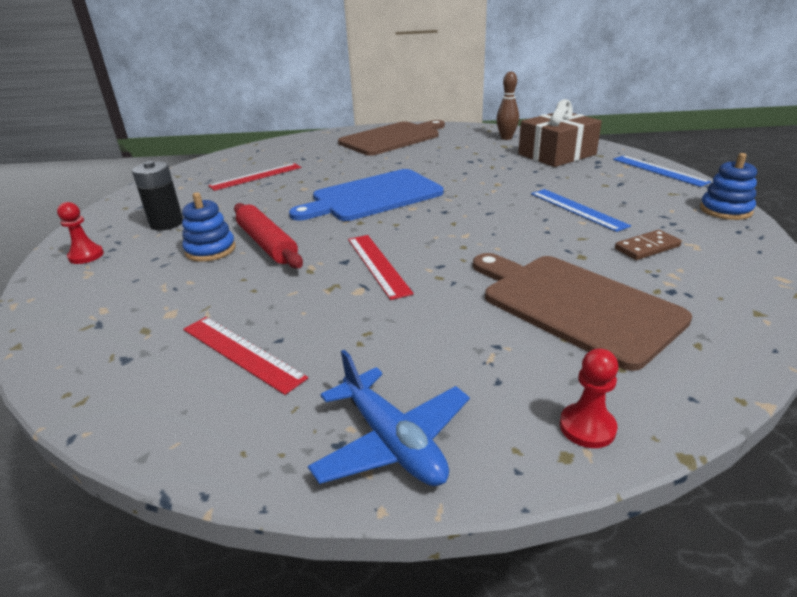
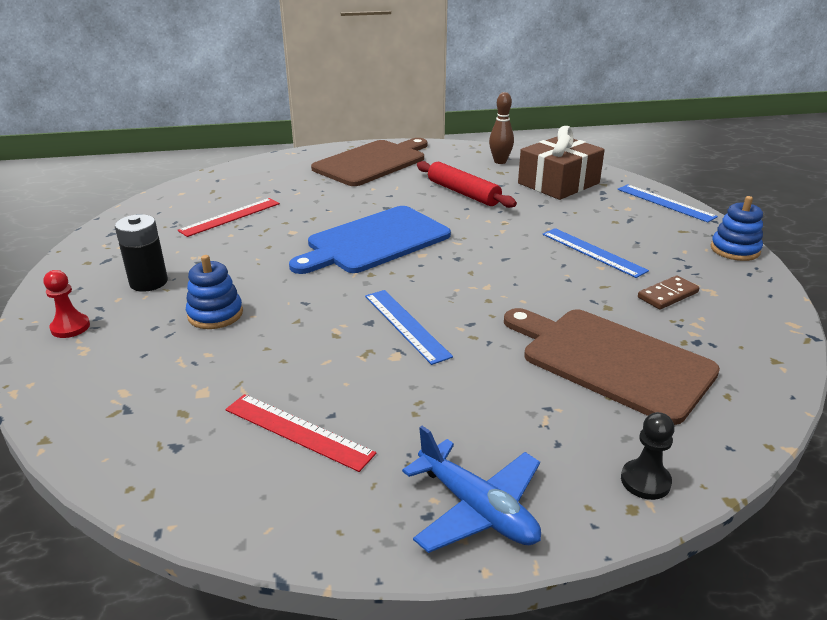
camera: 10 degrees left, 0 degrees up
(267, 244) = (277, 305): red rolling pin -> red rolling pin (463, 193)
(378, 265) = (406, 325): red ruler -> blue ruler
(587, 427) = (645, 481): red pawn -> black pawn

